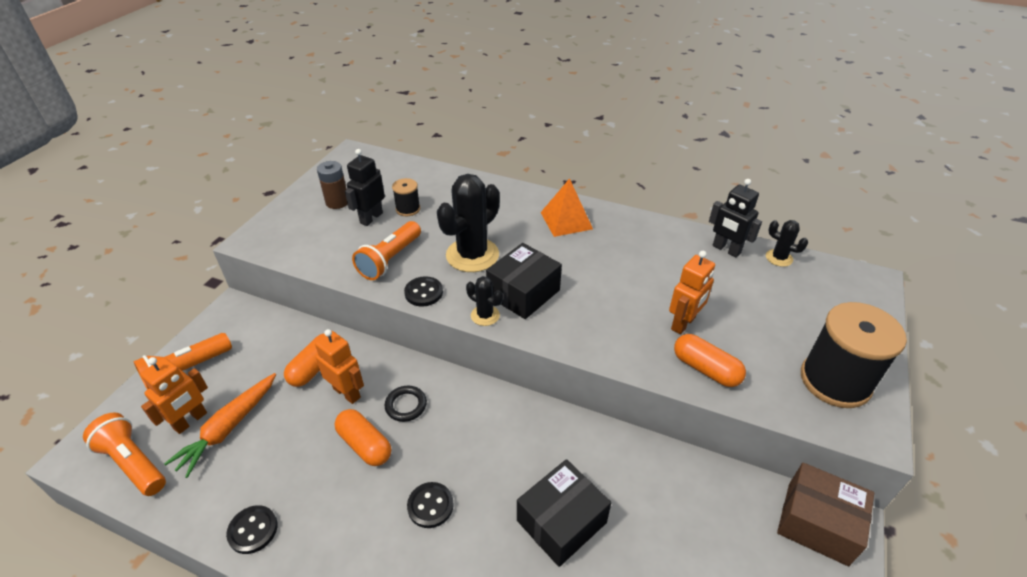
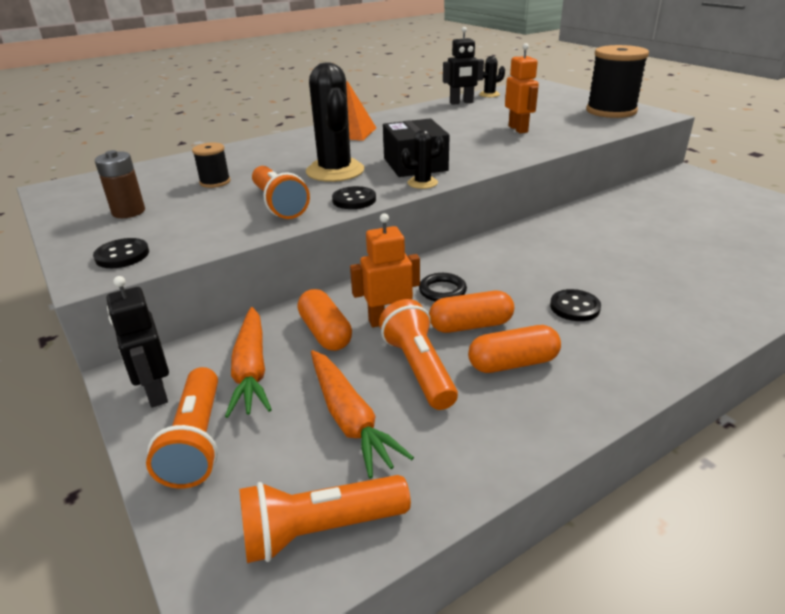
camera: 55 degrees left, 10 degrees down
(190, 421) = (300, 453): orange robot -> none
(253, 530) = (527, 428): black button -> black button (122, 255)
(258, 355) = (251, 370): none -> orange carrot
(295, 438) = (418, 368): none -> orange flashlight
(371, 218) = (193, 200): black robot -> black robot (155, 392)
(561, 521) = (631, 254): black box -> none
(705, 369) = (568, 134): orange capsule -> orange capsule (513, 363)
(817, 523) = (683, 179): brown box -> none

